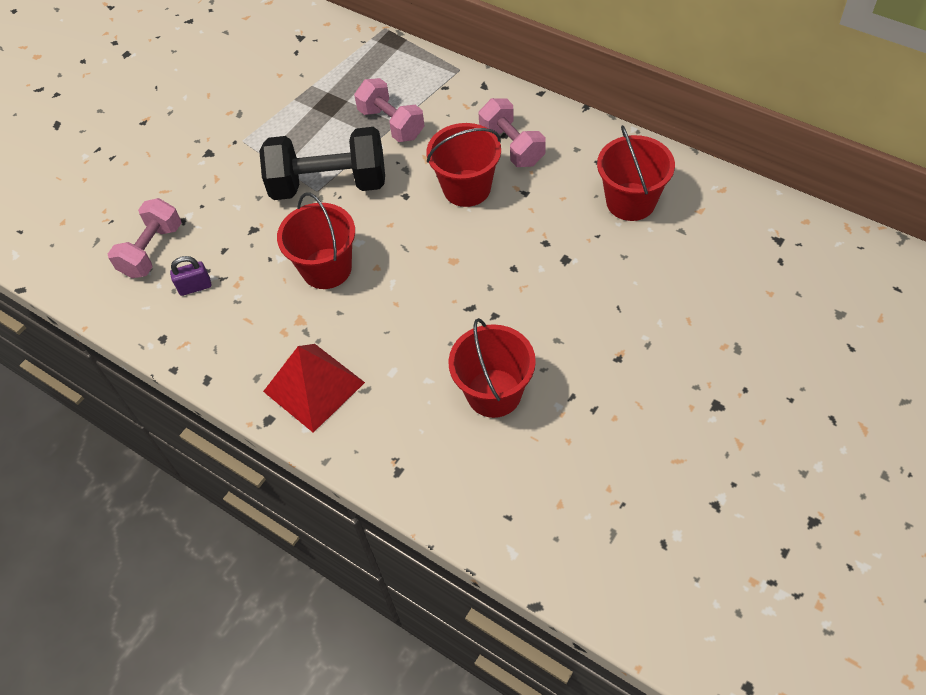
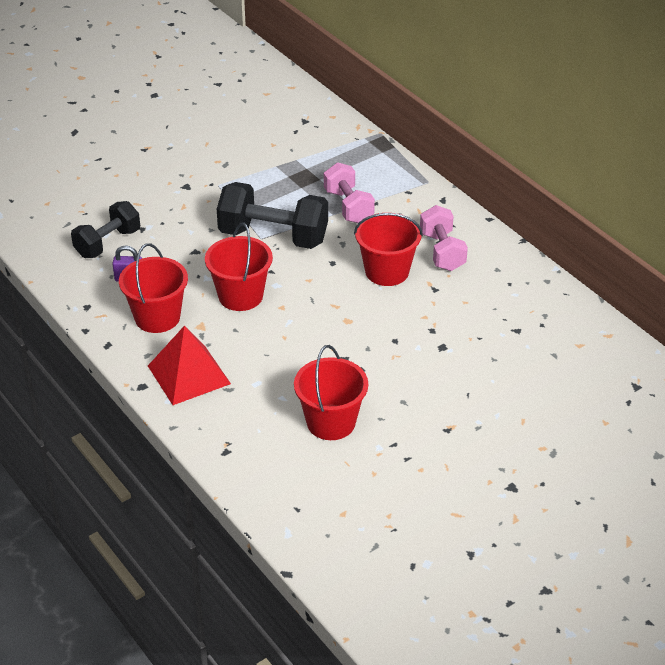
camera: 15 degrees right, 15 degrees down
(152, 250) = (107, 243): pink dumbbell -> black dumbbell
(630, 201) = (522, 321): red bucket -> red bucket (157, 317)

